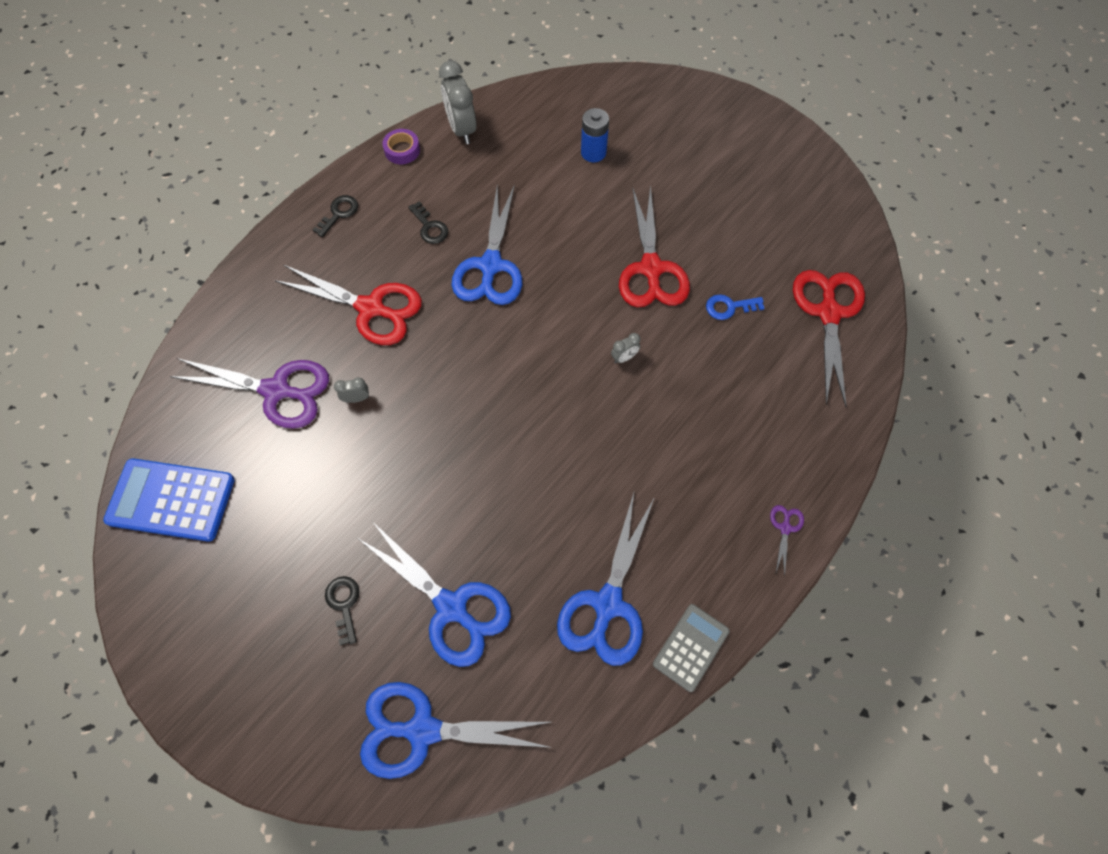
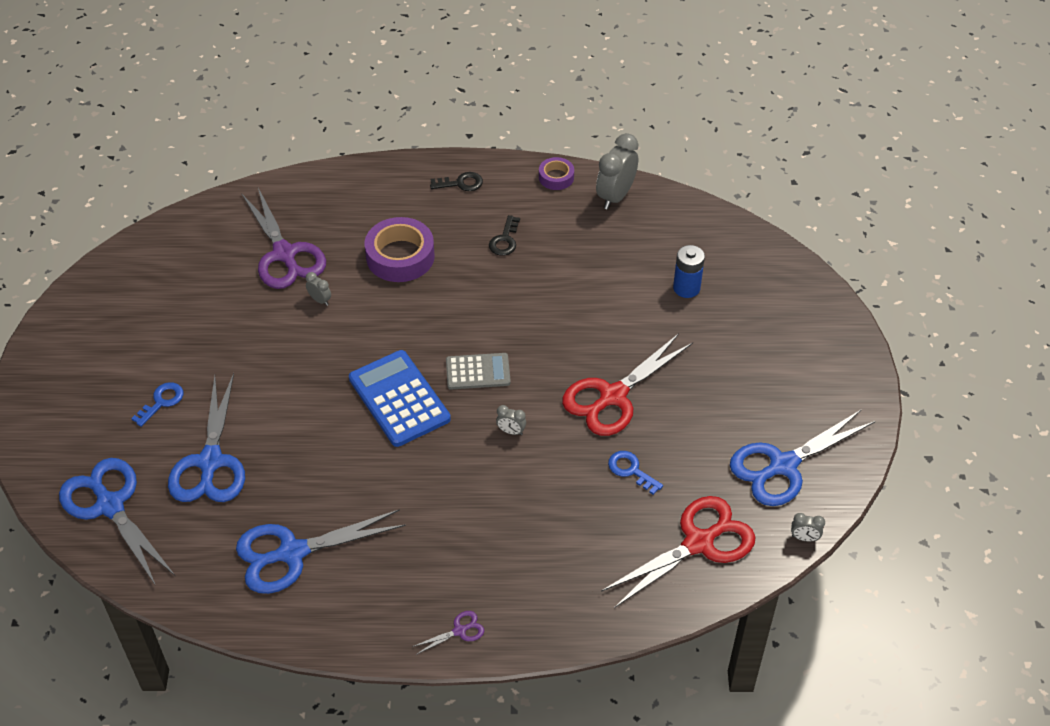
camera: 50 degrees right, 15 degrees down
(171, 500) = (156, 261): blue calculator -> blue calculator (399, 399)
(344, 604) = (161, 402): black key -> blue key
(370, 308) = (400, 256): red scissors -> purple tape
(490, 266) = (508, 297): blue scissors -> blue scissors (783, 465)
(691, 647) = (302, 627): grey calculator -> grey calculator (478, 372)
(874, 249) = (804, 538): none -> grey clock

